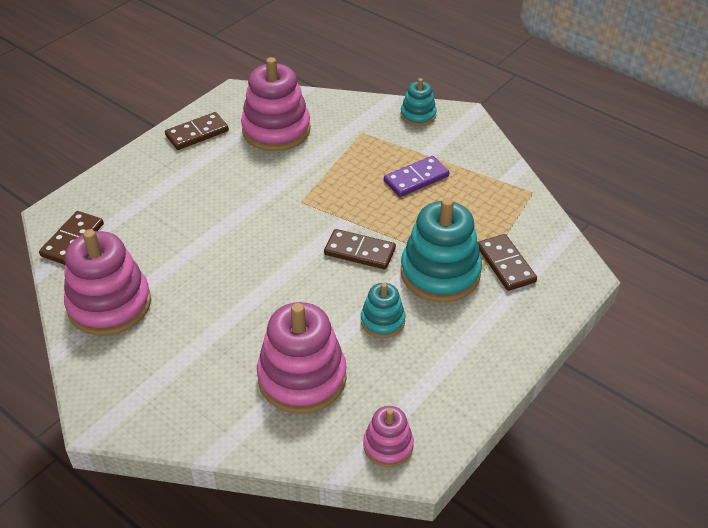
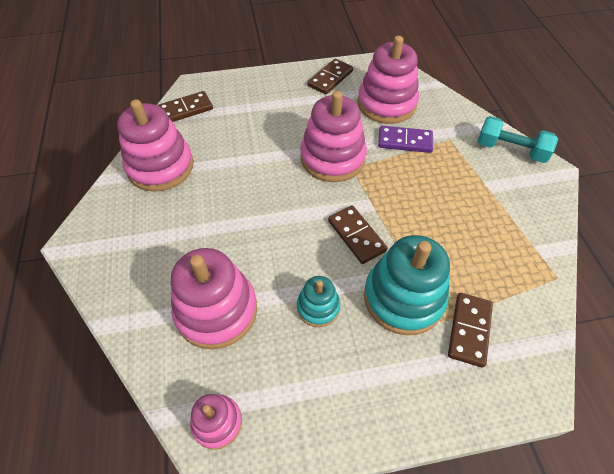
camera: 40 degrees right, 10 degrees up
(197, 133) = (330, 78): brown domino -> brown domino turned 60 degrees counterclockwise
(275, 203) = (332, 158): none -> pink stacking toy
(416, 179) = (459, 202): purple domino -> purple domino (405, 141)
(418, 115) = (510, 150): turquoise stacking toy -> turquoise dumbbell

